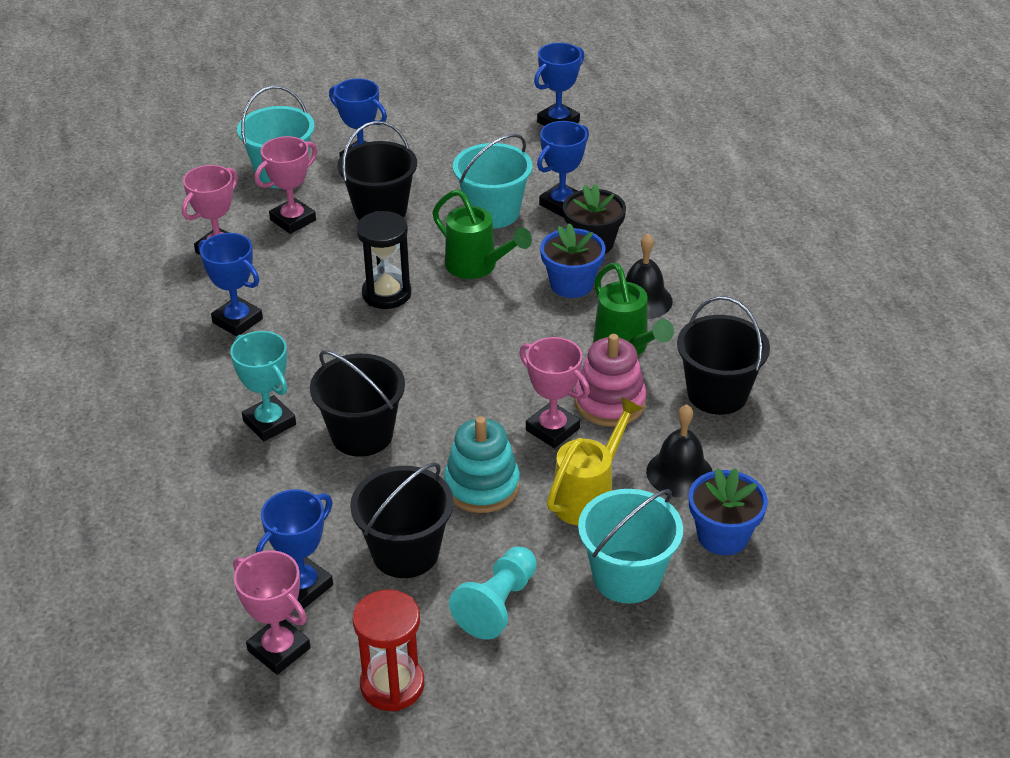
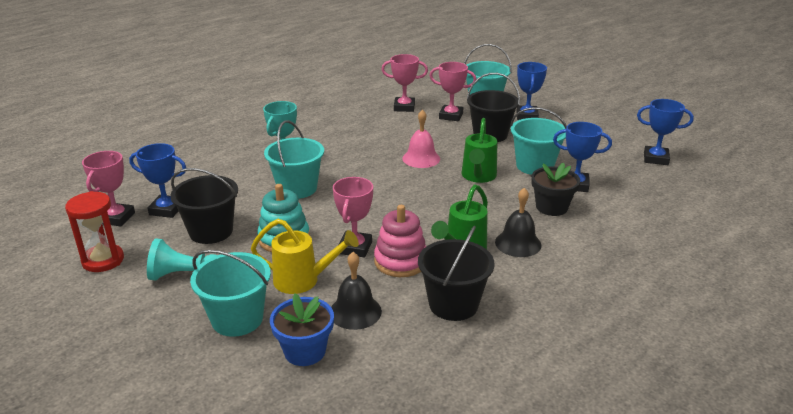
camera: 60 degrees right, 10 degrees down
(237, 321) = (355, 129): blue trophy -> none
(362, 434) = (297, 188): black bucket -> turquoise bucket
(386, 294) = (421, 158): black hourglass -> pink bell
(571, 284) = (501, 212): blue flower pot -> none

